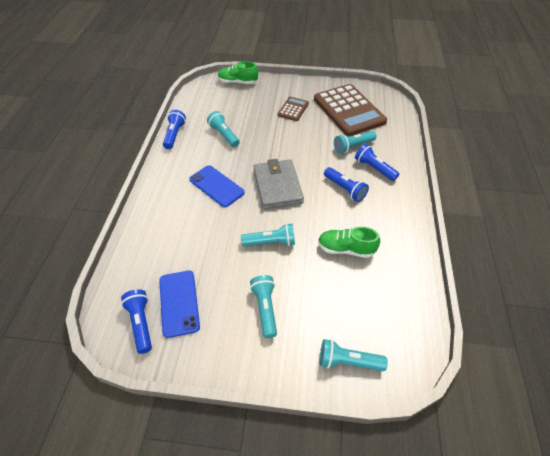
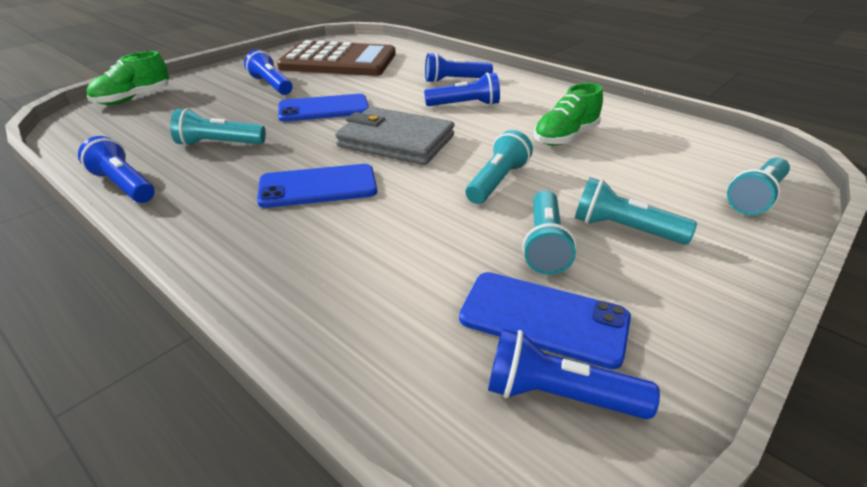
camera: 55 degrees left, 15 degrees down
(286, 142) = (324, 109): none -> blue phone
(293, 109) = (271, 85): brown calculator -> blue flashlight
(353, 146) = (402, 78): turquoise flashlight -> turquoise flashlight (544, 245)

